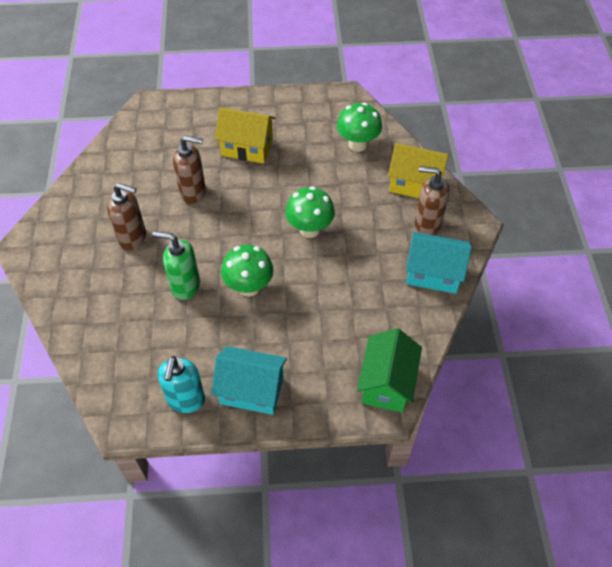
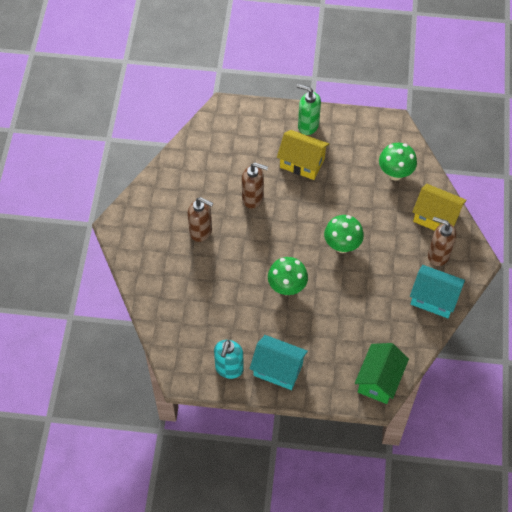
camera: 10 degrees right, 5 degrees up
(185, 286) = (238, 279): green soap dispenser -> green soap dispenser (308, 125)

